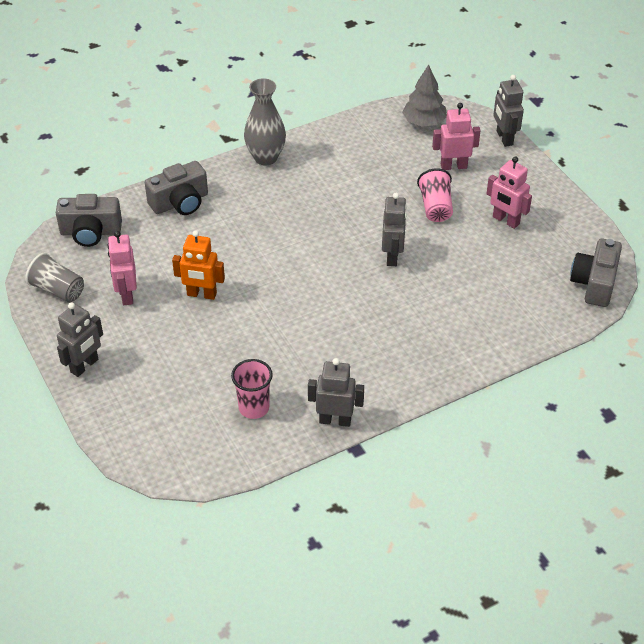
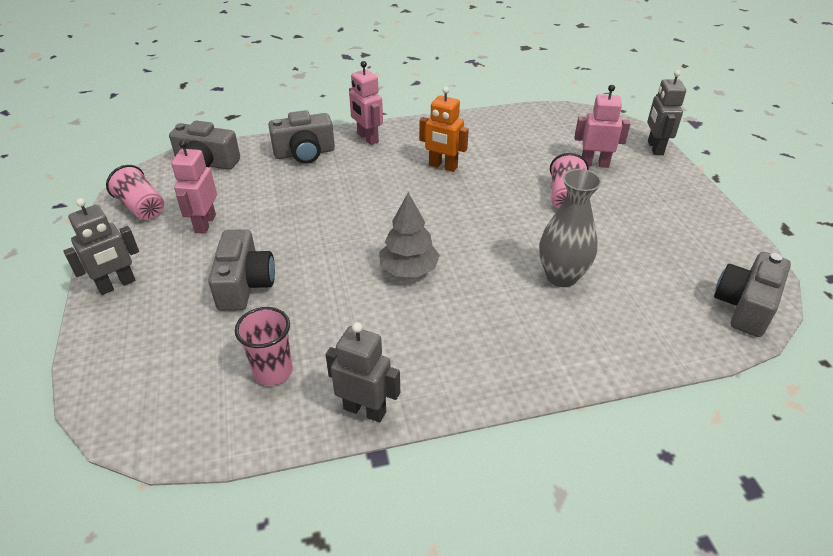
camera: 15 degrees right, 5 degrees down
(58, 290) = (142, 207): grey cup -> pink cup
(194, 343) = (245, 284): none -> grey camera
(201, 294) = (280, 237): orange robot -> orange robot (443, 166)
(265, 157) = (405, 130): grey vase -> grey vase (561, 276)
(392, 256) = (502, 235): grey robot -> none
(424, 122) = (573, 124): grey tree -> grey tree (409, 270)
(505, 220) = (642, 222): pink robot -> pink robot (367, 138)

